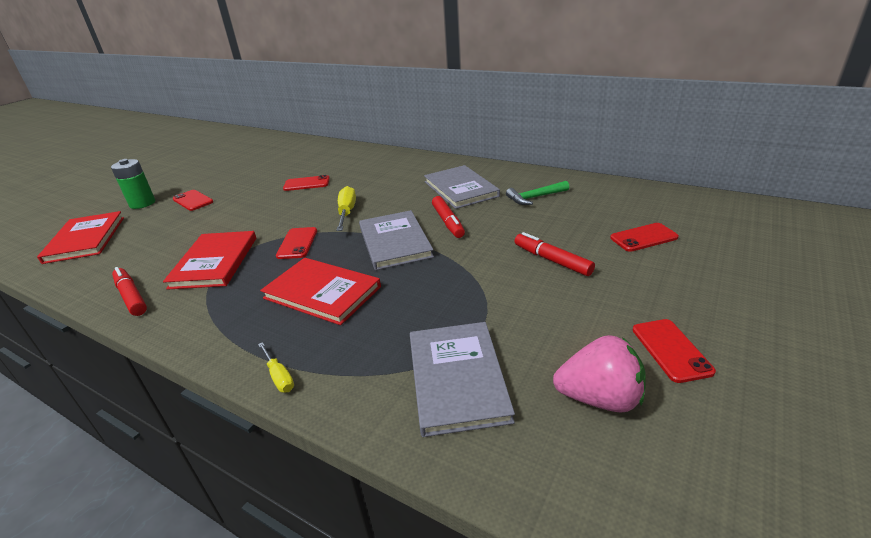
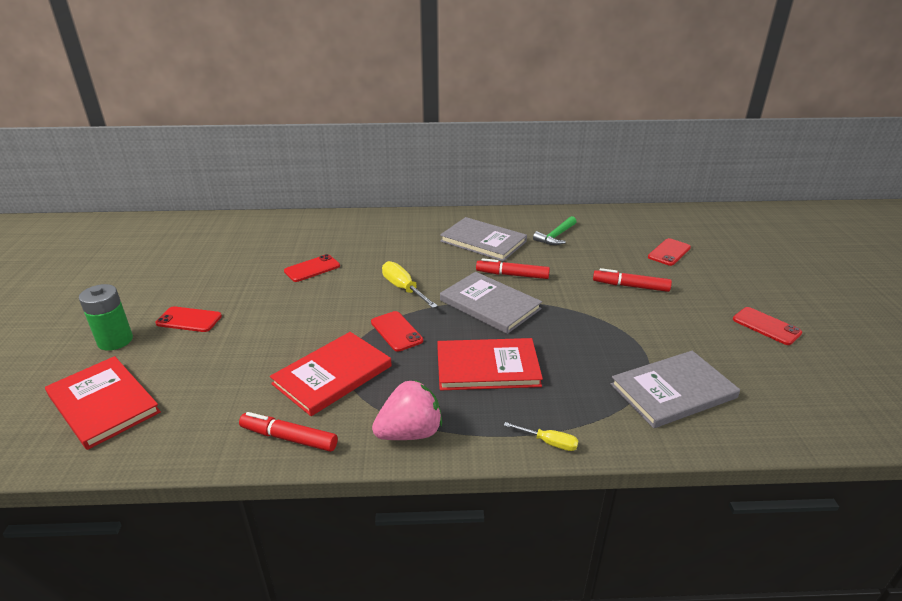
camera: 35 degrees left, 0 degrees up
(214, 262) = (332, 375): red book -> red book turned 75 degrees clockwise
(448, 222) = (512, 275): red marker -> red marker turned 150 degrees clockwise
(457, 378) = (673, 391): grey book -> grey book turned 75 degrees counterclockwise
(599, 398) = (763, 370): pink strawberry -> pink strawberry (410, 433)

